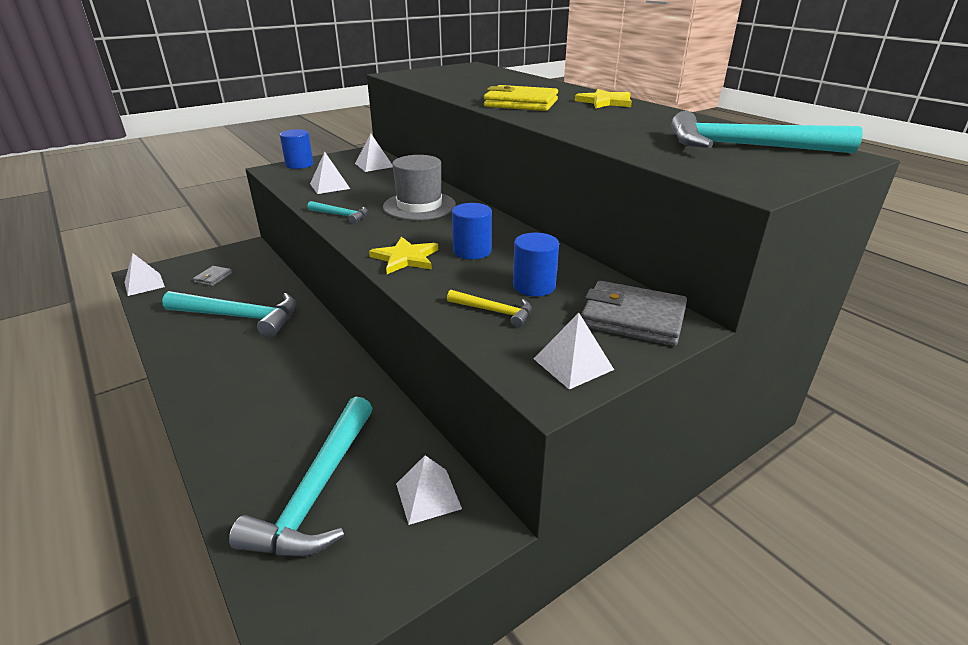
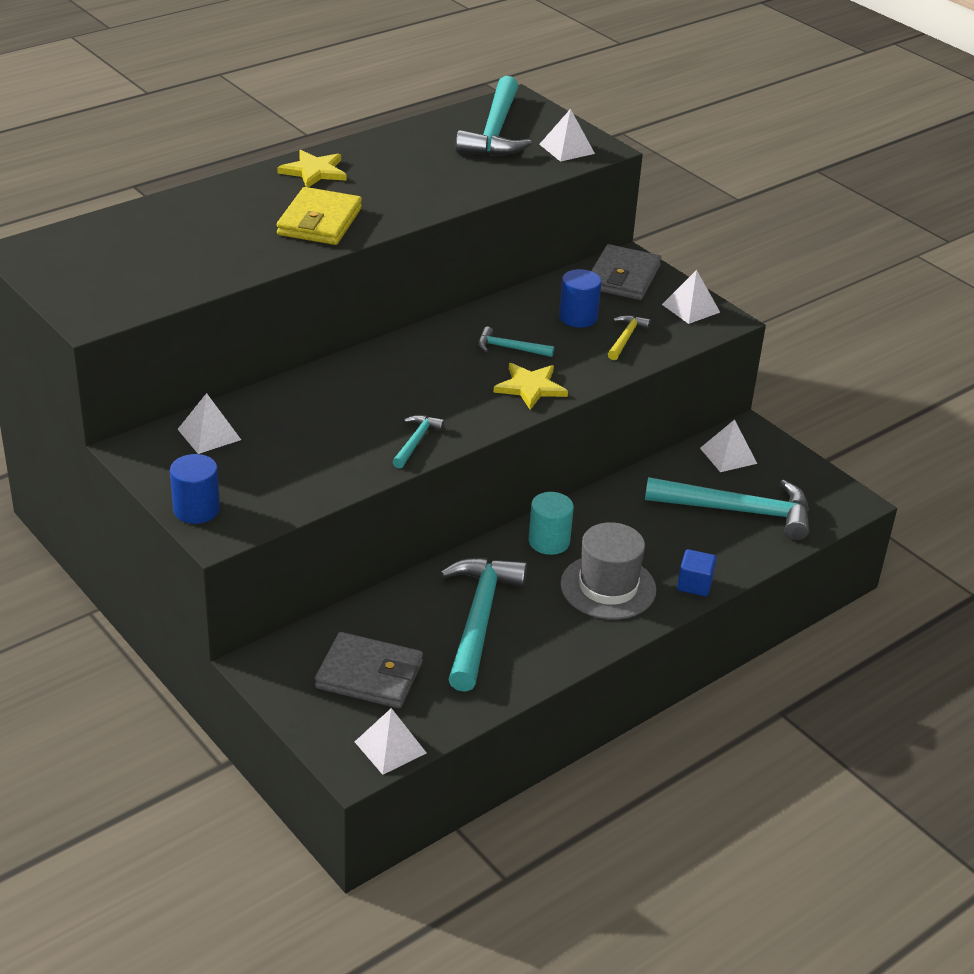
camera: 95 degrees left, 5 degrees up
(212, 438) = (694, 584): none -> blue cube
(213, 278) = (369, 675): grey wallet -> grey wallet, size x1.99
(316, 352) = (549, 541): none -> turquoise cylinder
(330, 186) = (304, 465): white pyramid -> white pyramid (566, 149)
(419, 206) = (383, 385): grey hat -> grey hat (608, 587)
(472, 251) = (509, 348): blue cylinder -> turquoise hammer

